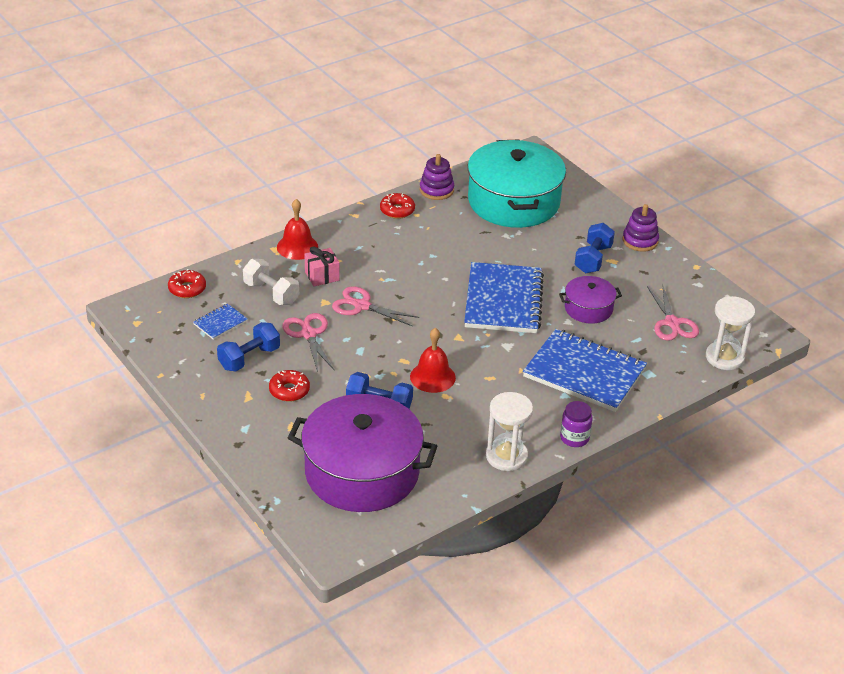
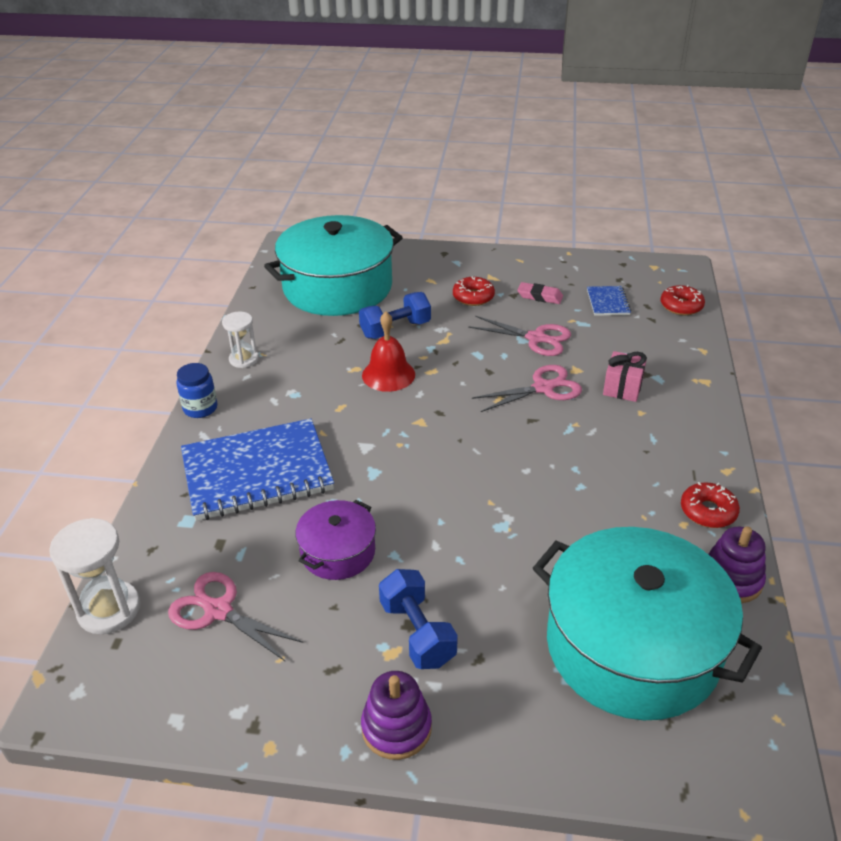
camera: 135 degrees right, 0 degrees up
(249, 358) = (540, 296): blue dumbbell -> pink eraser
(271, 293) = (625, 346): white dumbbell -> none
(297, 247) = (695, 397): red bell -> none
(362, 472) = (337, 287): purple pot -> turquoise pot
(503, 301) = (436, 490): blue notebook -> none
(506, 456) = (244, 359): white hourglass -> white hourglass, size x0.64
(574, 438) = (200, 408): purple jar -> blue jar

